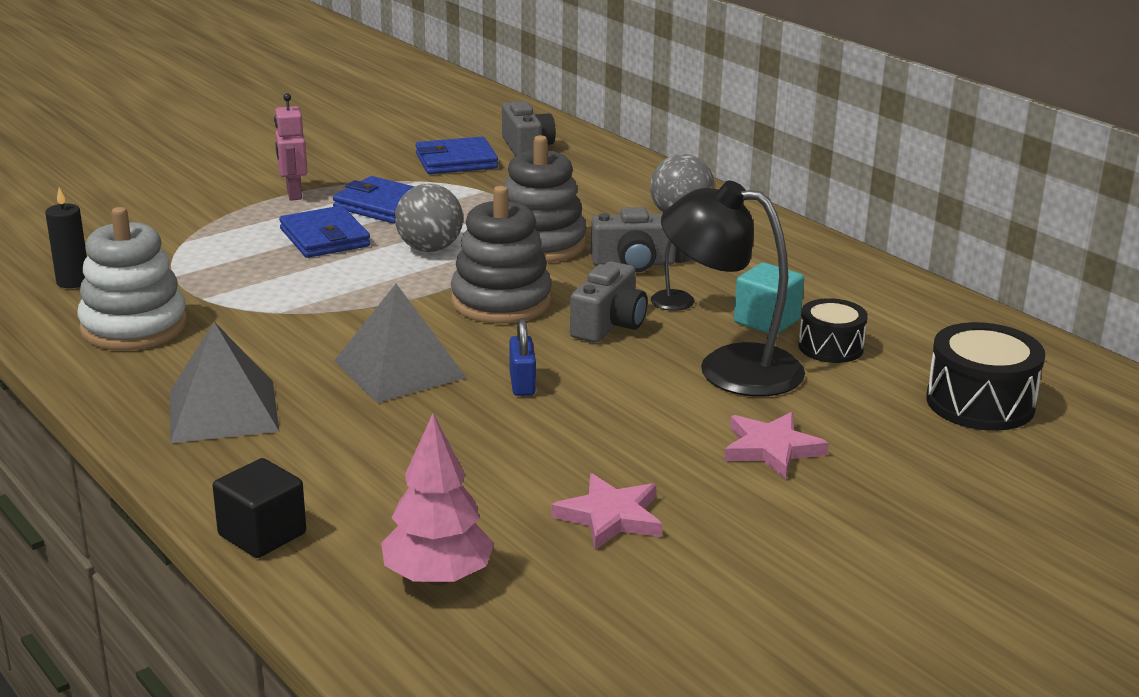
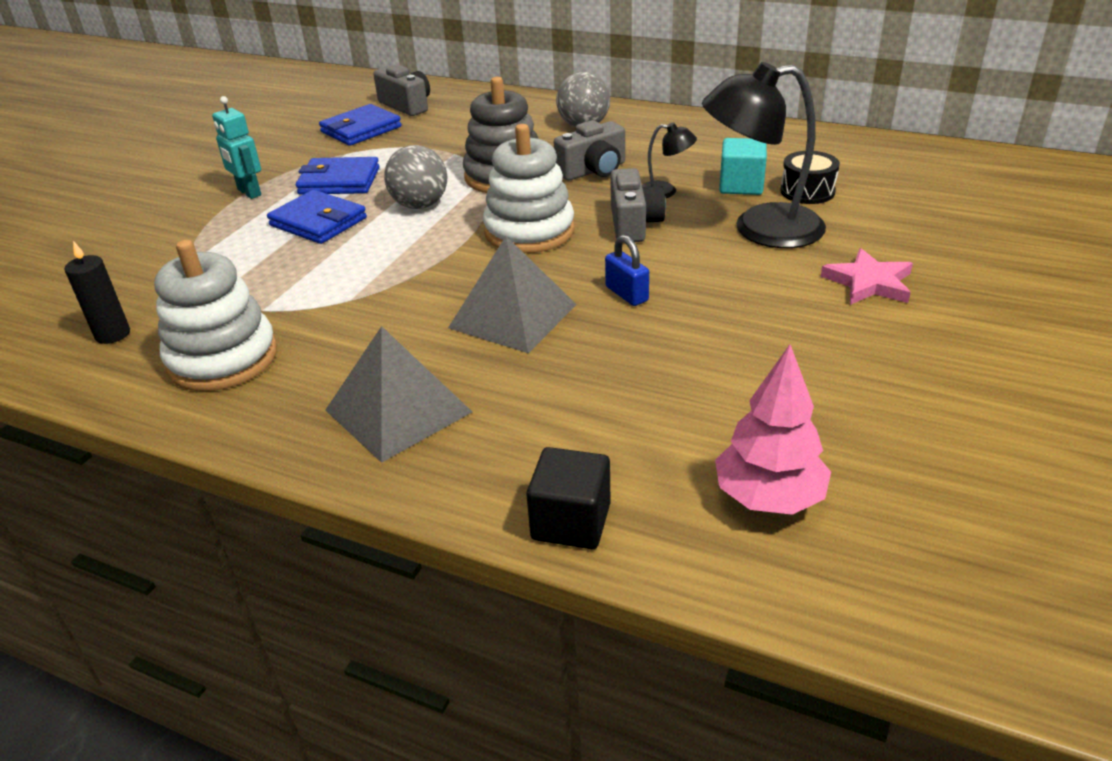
camera: 25 degrees left, 10 degrees up
(293, 194) = (249, 193): pink robot -> turquoise robot
(501, 302) = (529, 231): grey stacking toy -> white stacking toy
(610, 517) = (830, 383): pink star -> none
(980, 403) = (951, 200): black drum -> none

